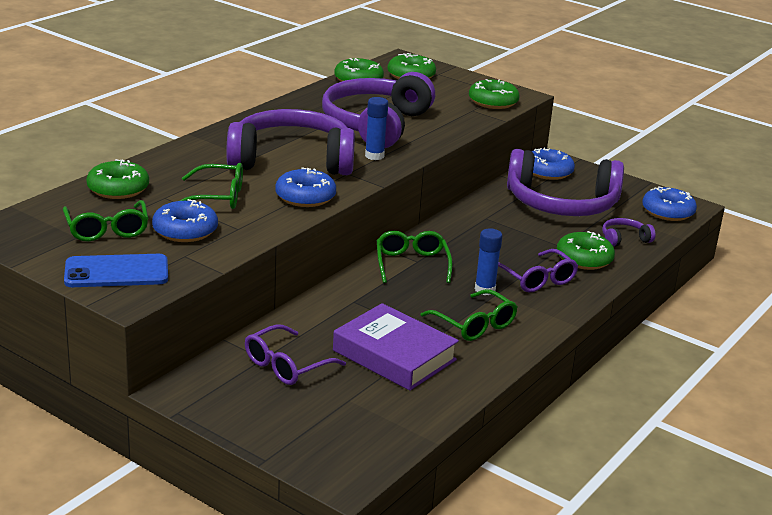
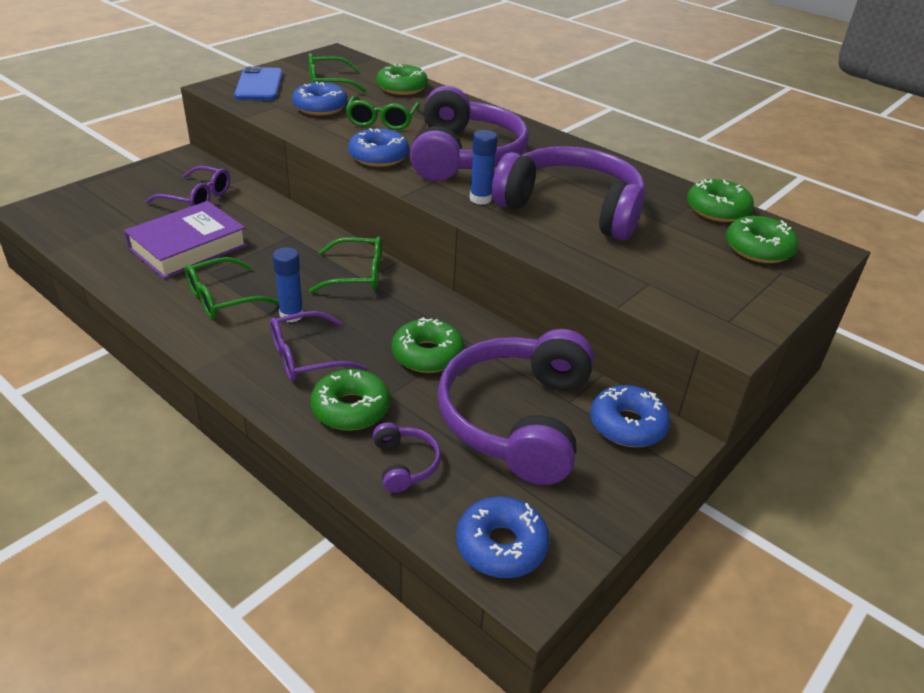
camera: 95 degrees right, 10 degrees up
(286, 365) = (197, 198): purple glasses -> purple glasses turned 150 degrees clockwise
(493, 102) = (689, 305): green donut -> green donut (427, 354)

